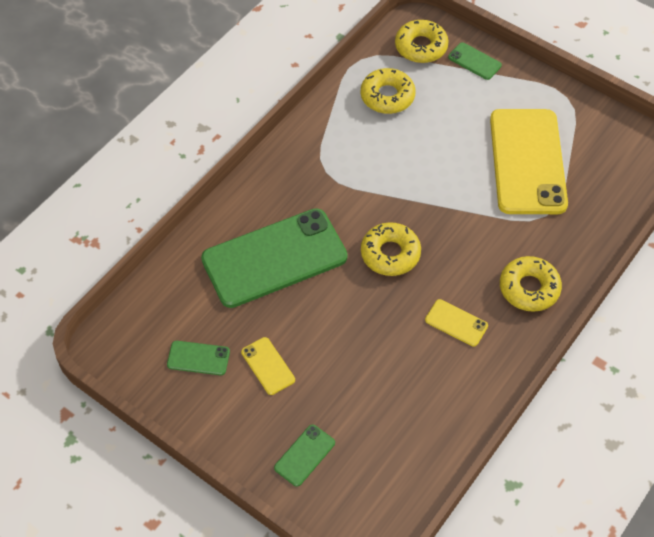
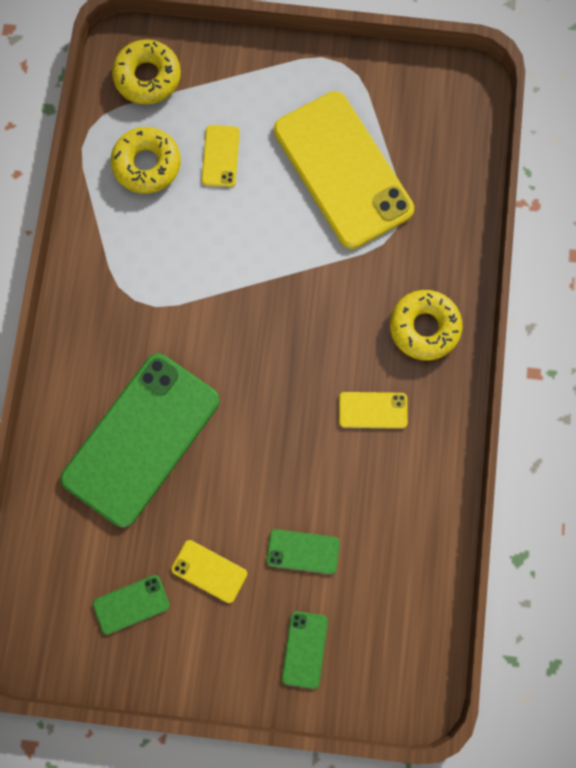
camera: 30 degrees left, 20 degrees up
(390, 254) = (261, 365): yellow donut -> none
(442, 114) = (220, 156): none -> yellow phone
(474, 61) = (217, 66): green phone -> green phone (303, 551)

